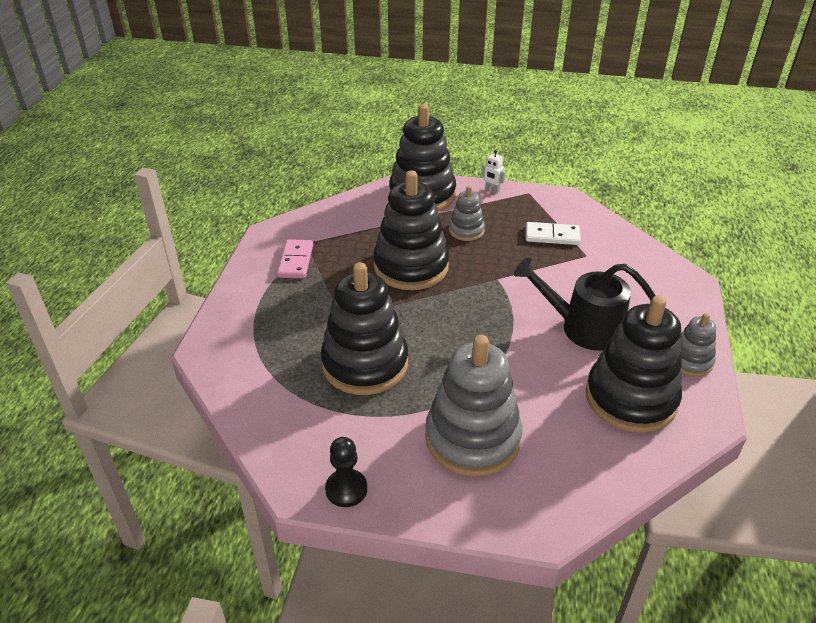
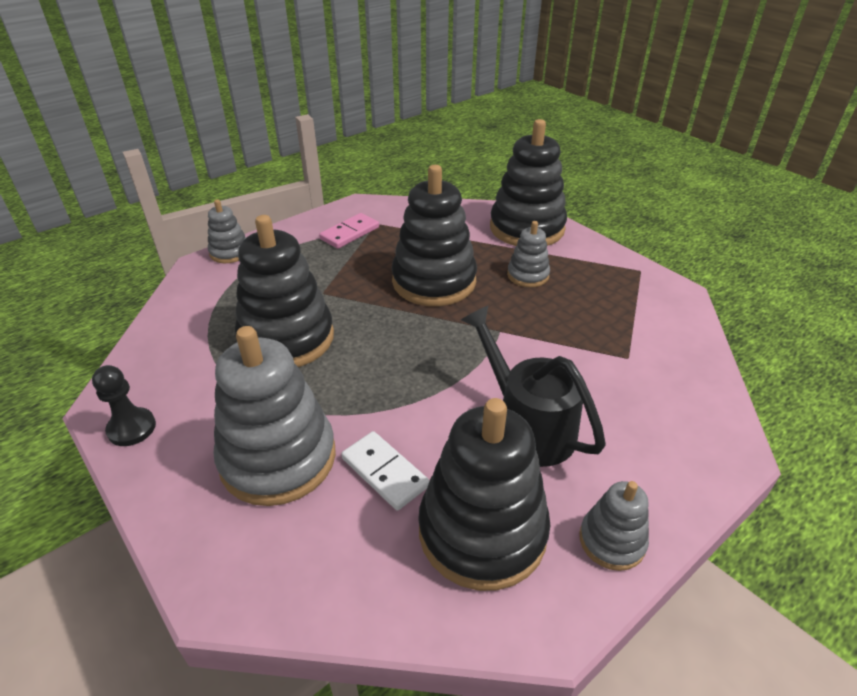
camera: 40 degrees right, 0 degrees up
(216, 327) = (230, 252): none -> grey stacking toy
(492, 190) = (602, 252): white robot -> none
(552, 236) = (613, 321): white domino -> white domino (384, 472)

